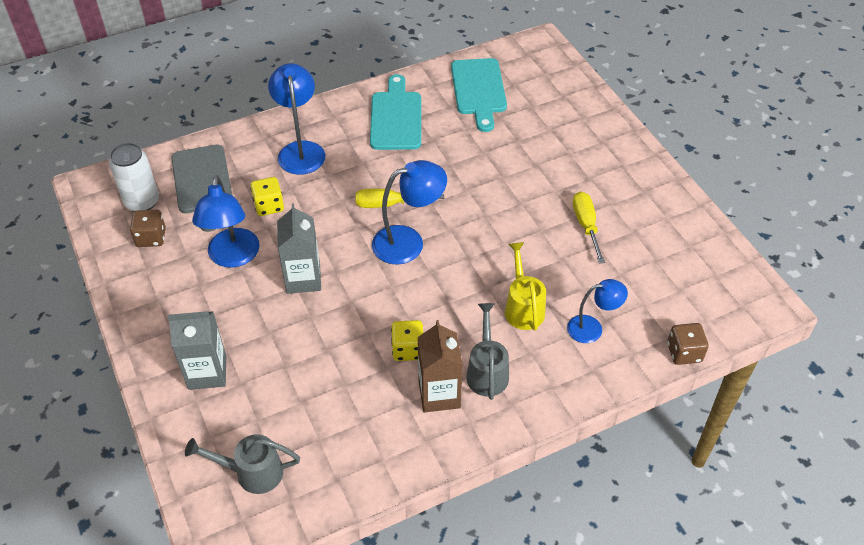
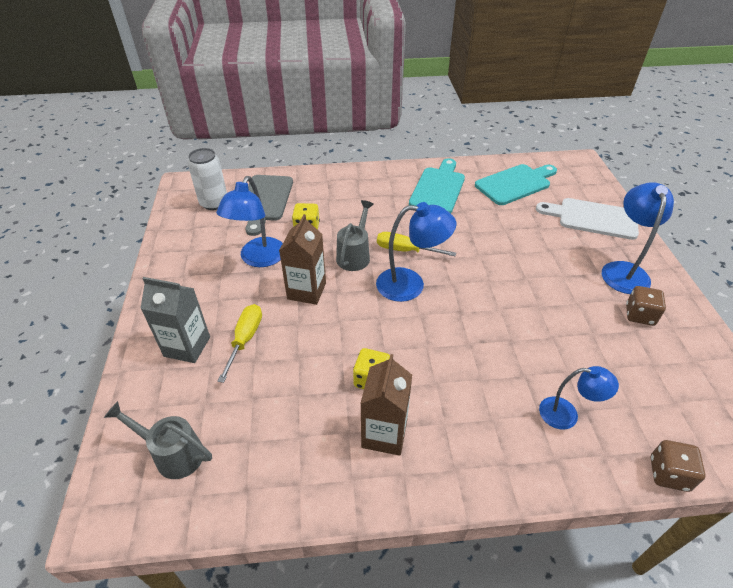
camera: 20 degrees right, 5 degrees down
(151, 238) = (205, 229): brown dice -> brown dice (639, 315)
(300, 150) = (351, 195): blue lamp -> blue lamp (623, 270)
(303, 279) = (306, 291): grey carton -> brown carton
(478, 90) = (515, 184): turquoise cutting board -> turquoise cutting board turned 135 degrees counterclockwise
(487, 371) = (441, 425): grey watering can -> grey watering can (355, 255)
(523, 307) = (499, 372): yellow watering can -> none
(569, 115) = (592, 218): none -> white cutting board
(586, 226) = (585, 313): yellow screwdriver -> yellow screwdriver (245, 339)

